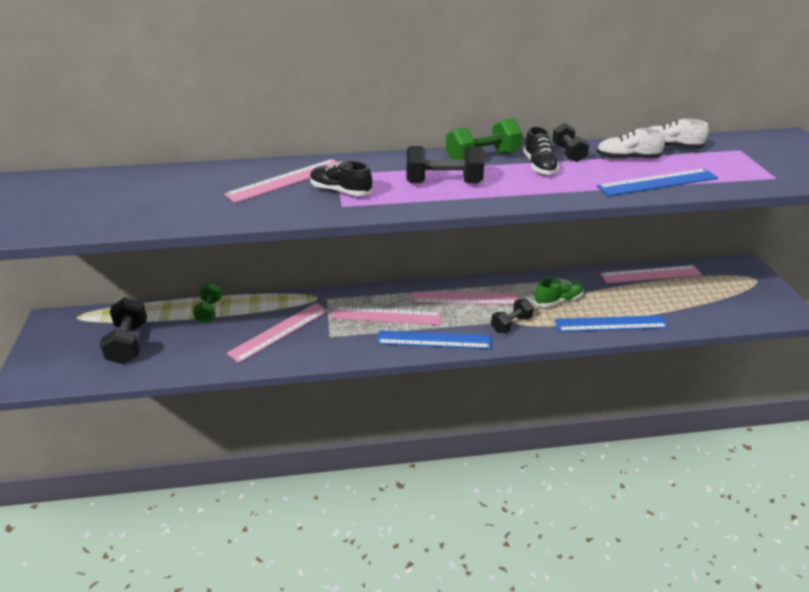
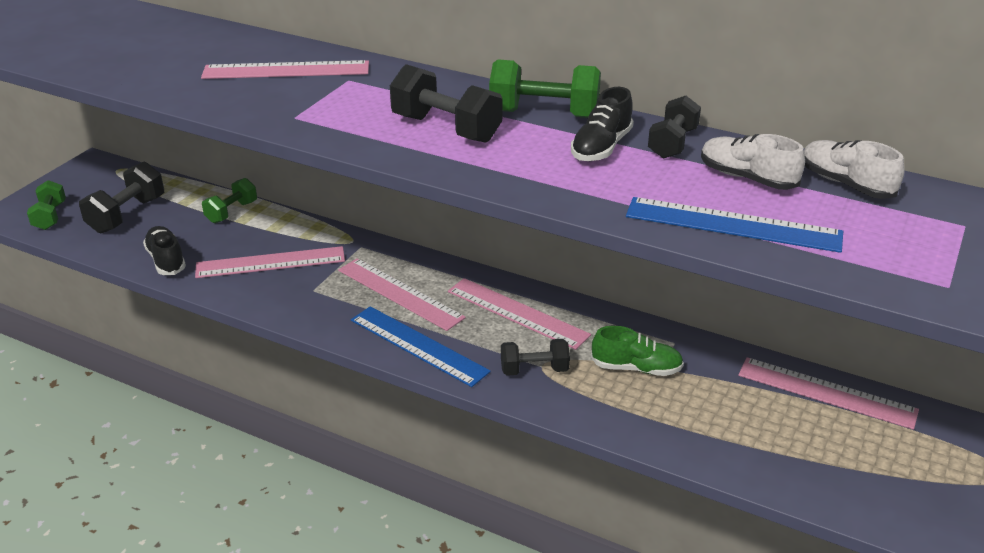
camera: 35 degrees right, 0 degrees up
(62, 369) = (50, 216): none -> green dumbbell
(340, 191) = (319, 101): black shoe -> black shoe (166, 260)
(610, 324) = (671, 430): blue ruler -> none

